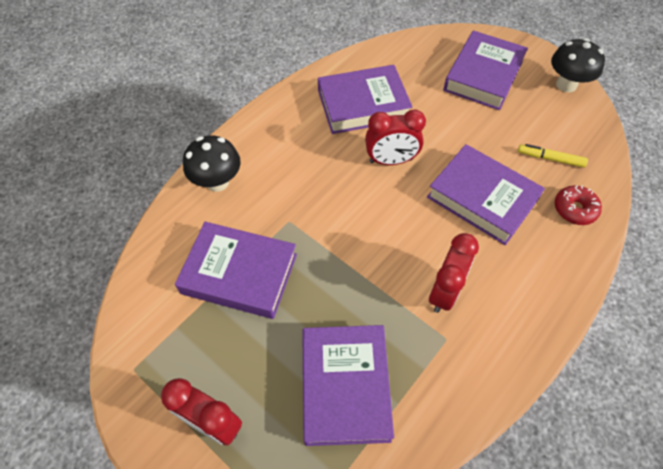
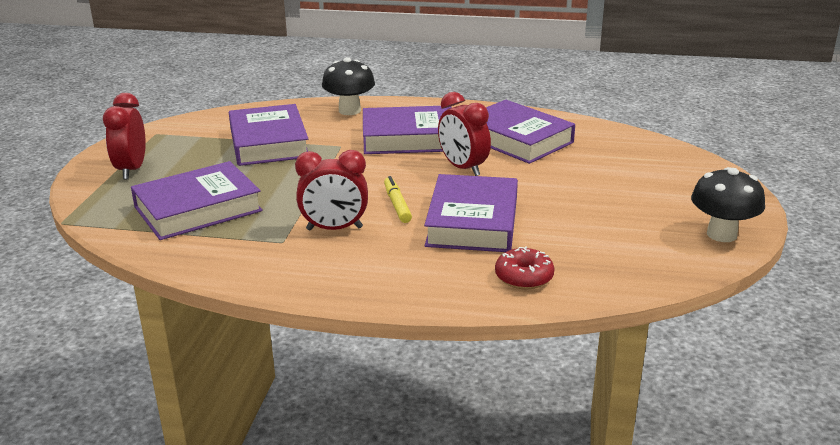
camera: 60 degrees right, 30 degrees down
(483, 75) = (653, 184): purple book -> purple book (408, 138)
(550, 159) = (582, 248): yellow marker -> yellow marker (397, 205)

